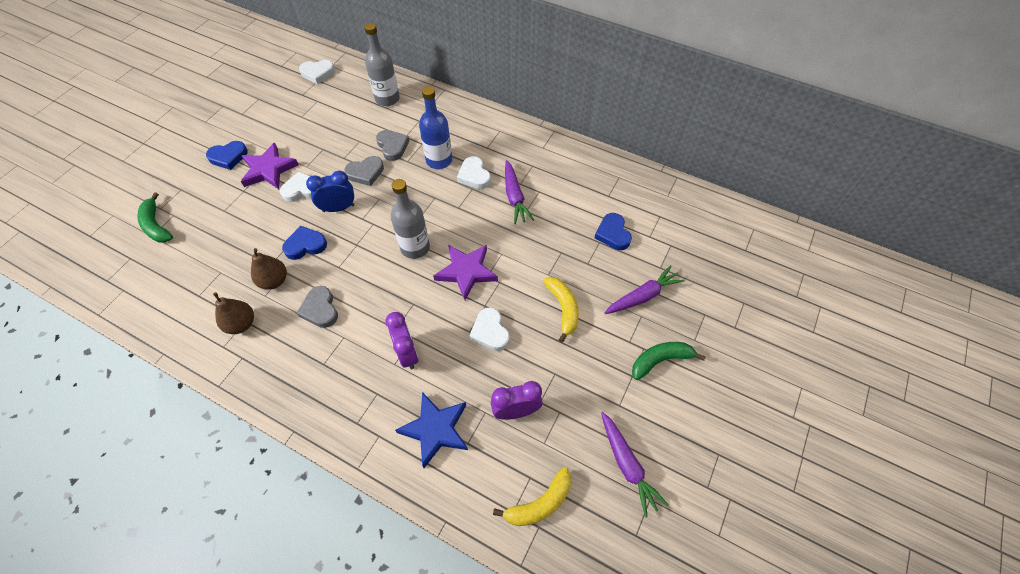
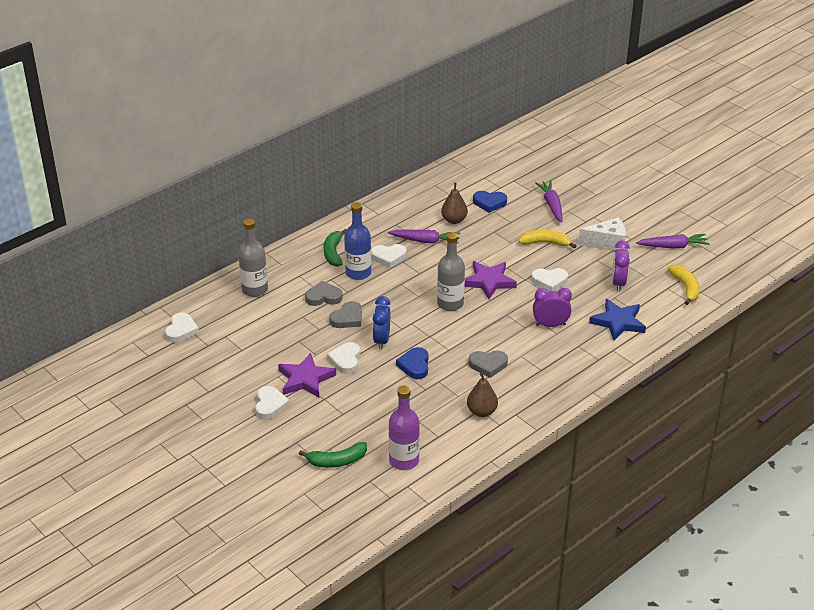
camera: 70 degrees left, 20 degrees down
(159, 277) = (404, 460): none -> purple bottle
(228, 157) = (270, 405): blue heart -> white heart
(274, 281) = (445, 388): brown pear -> brown pear (454, 220)
(365, 173) = (347, 318): grey heart -> grey heart turned 45 degrees clockwise
(595, 377) = (607, 243): none -> white cheese
(660, 360) = (605, 212): green banana -> green banana (333, 253)

